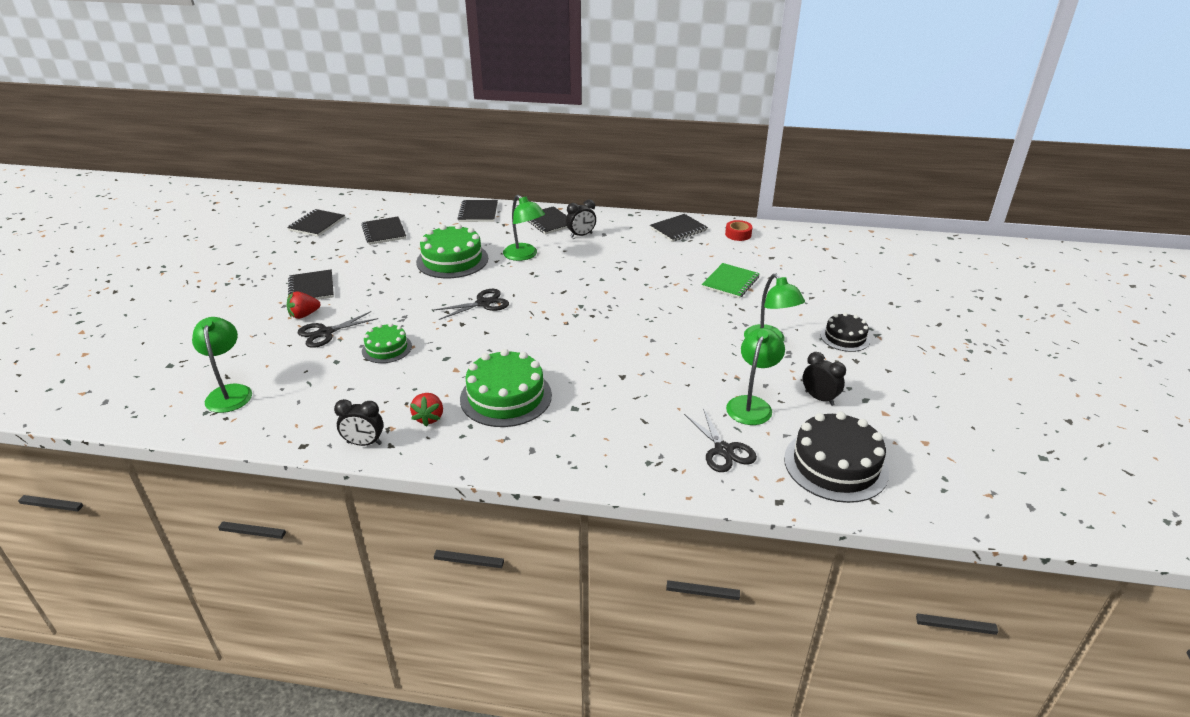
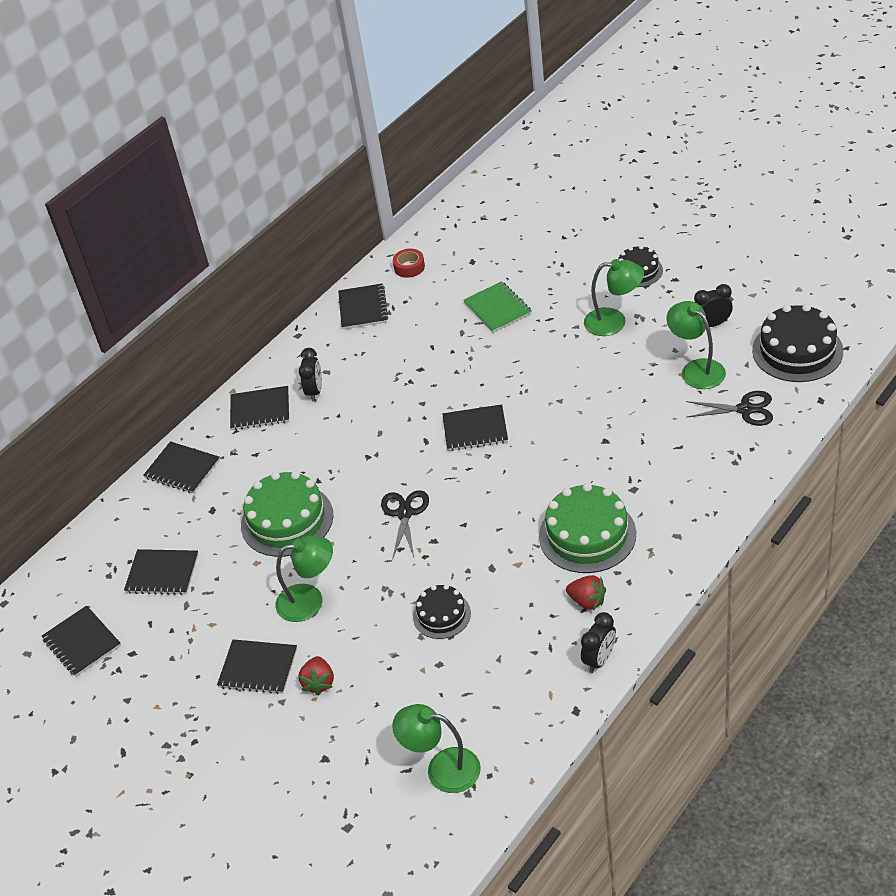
camera: 55 degrees left, 10 degrees up
(325, 333) = (373, 666): black scissors -> none
(387, 348) = (441, 615): green cake -> black cake
(524, 255) = (324, 453): green lamp -> green lamp (310, 600)
(590, 309) = (475, 430): none -> black notebook

